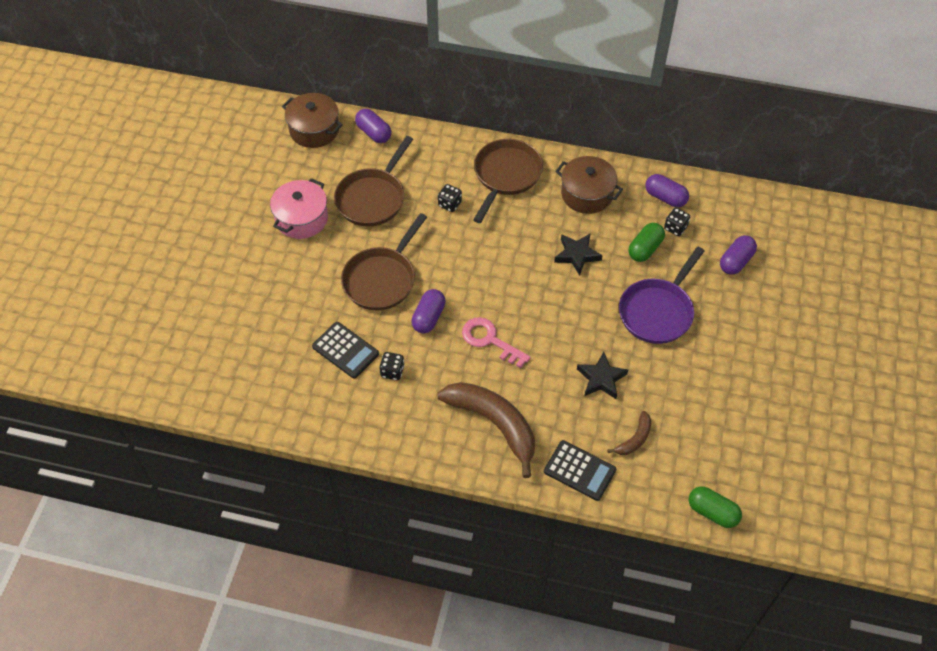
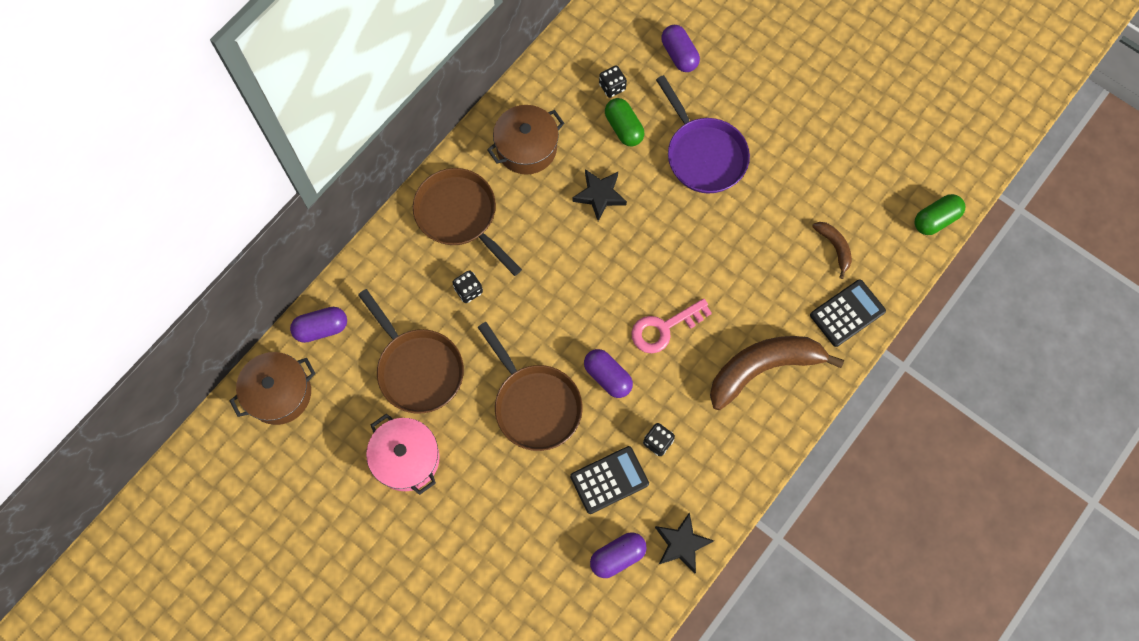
camera: 65 degrees left, 15 degrees up
(601, 378) = (756, 244): black star -> black star (681, 544)
(665, 197) = (569, 76): purple capsule -> purple capsule (617, 556)

